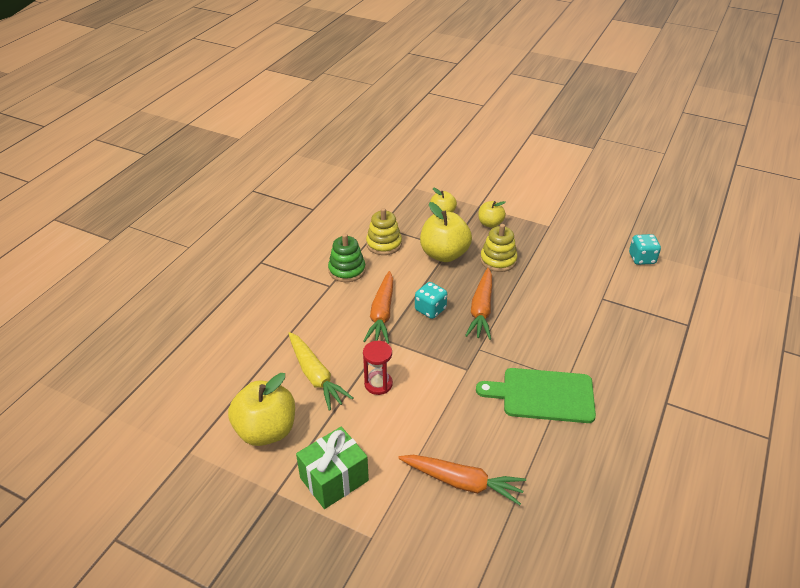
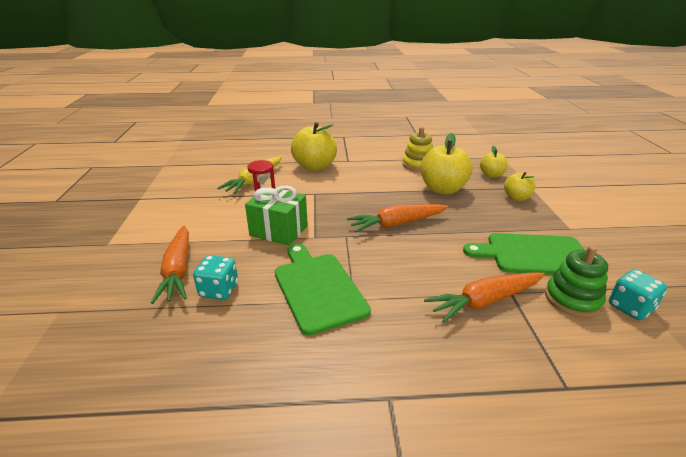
camera: 60 degrees right, 10 degrees down
(266, 430) = (193, 180): yellow apple -> yellow apple (315, 166)
(334, 479) = (159, 214): green gift -> green gift (279, 231)
(347, 270) = (371, 161): green stacking toy -> green stacking toy (572, 299)
(382, 314) = (341, 185): orange carrot -> orange carrot (485, 301)
(430, 309) = (368, 201): turquoise dice -> turquoise dice (219, 290)
(498, 260) = (473, 214): yellow stacking toy -> none
(569, 263) = (533, 255): none -> green cutting board

